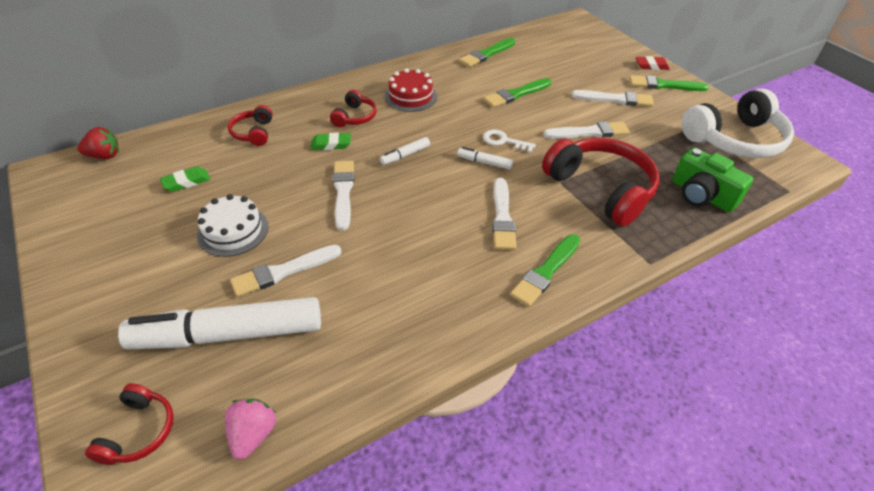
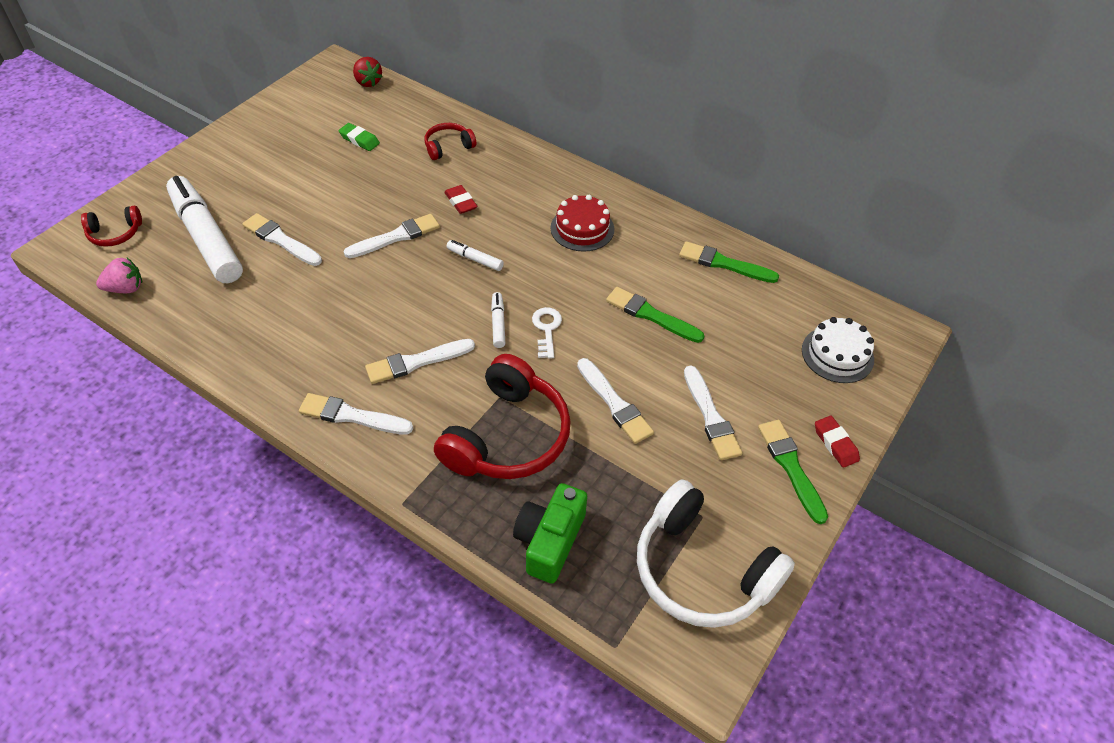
camera: 65 degrees right, 5 degrees up
(233, 231) = (314, 192): white cake -> white cake (837, 354)
(331, 144) = (461, 202): green eraser -> red eraser
(355, 117) = (516, 201): red headphones -> none
(546, 271) = (352, 416): green brush -> white brush

